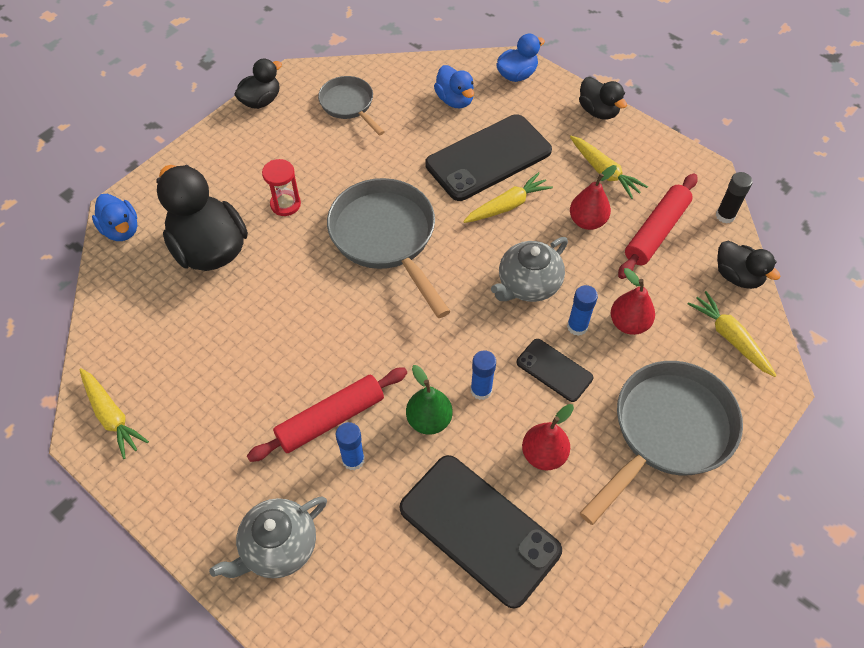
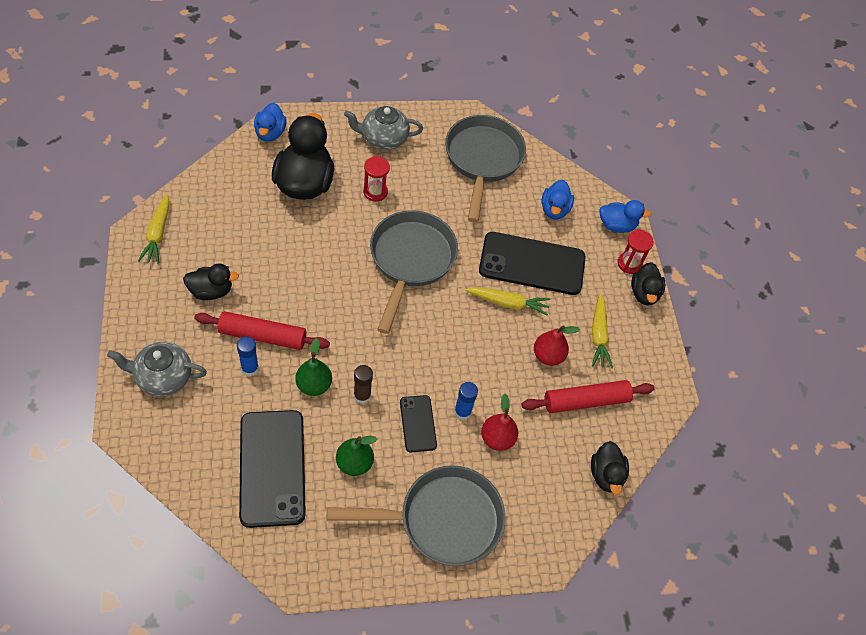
camera: 35 degrees right, 0 degrees up
(261, 101) = (432, 116): black duck -> black duck (211, 291)
(349, 105) = (482, 160): grey pan -> grey pan, size x1.76
(481, 390) = (362, 395): blue glue stick -> brown glue stick
(528, 284) = (463, 361): grey teapot -> grey teapot (383, 138)
(543, 454) = (354, 463): red pear -> green pear
(561, 97) = (629, 264): none -> red hourglass
(725, 216) = (647, 432): black glue stick -> none
(730, 338) = (552, 505): yellow carrot -> none

